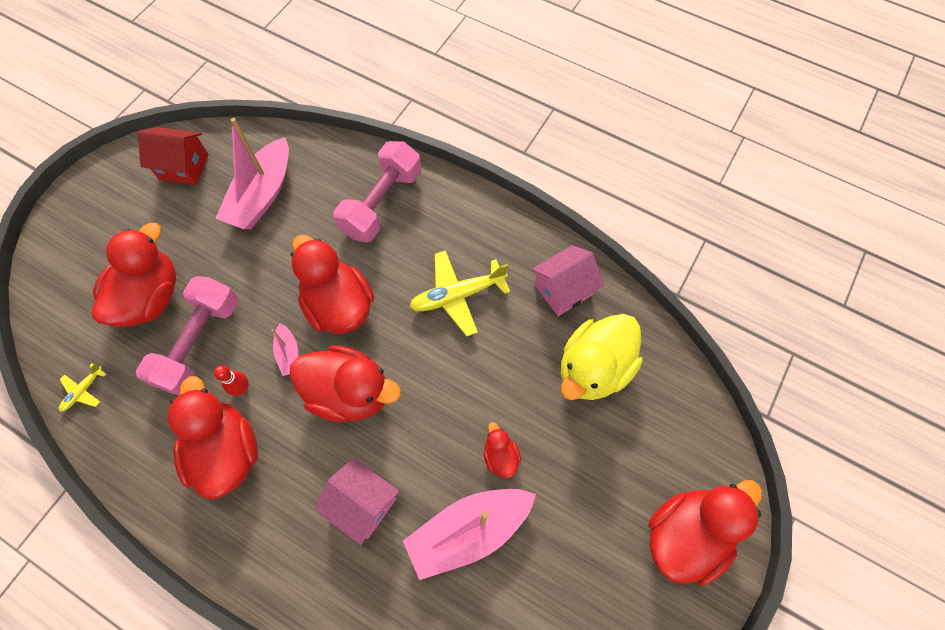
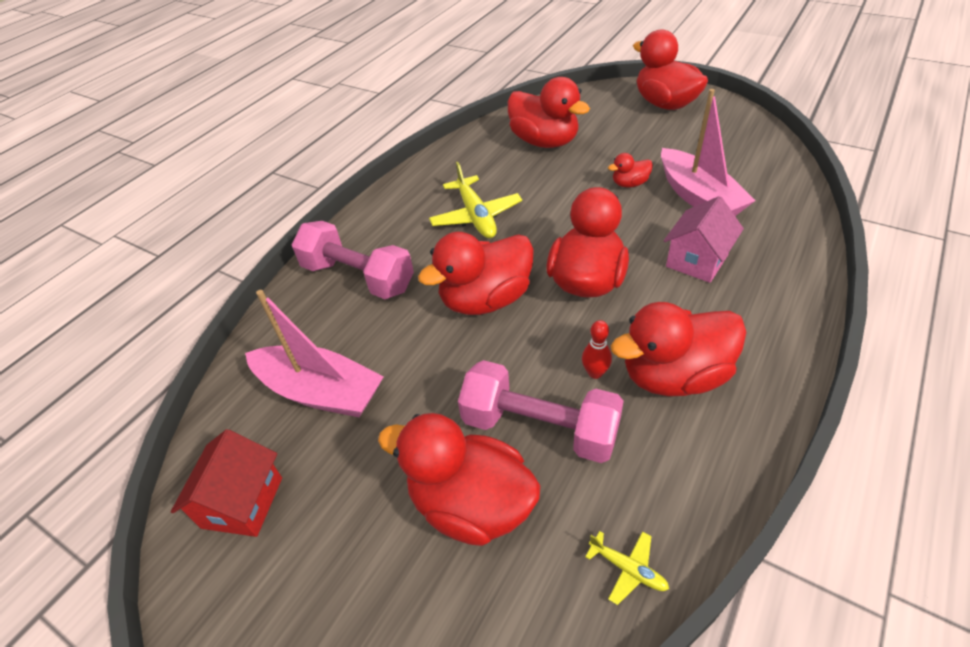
camera: 85 degrees left, 20 degrees down
(288, 353) = (547, 335): pink boat -> none
(563, 290) = (472, 158): pink house -> none
(593, 368) = (544, 142): yellow duck -> red duck

